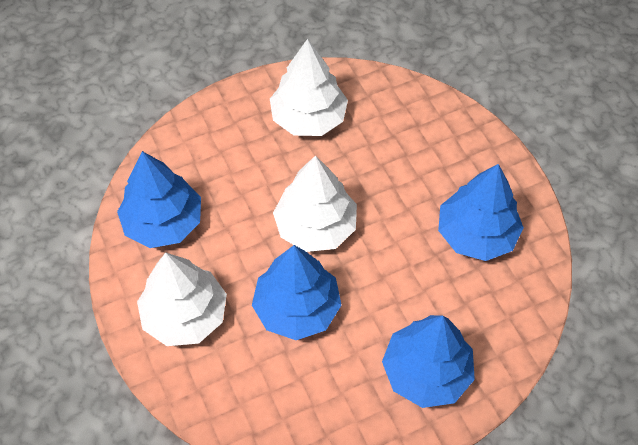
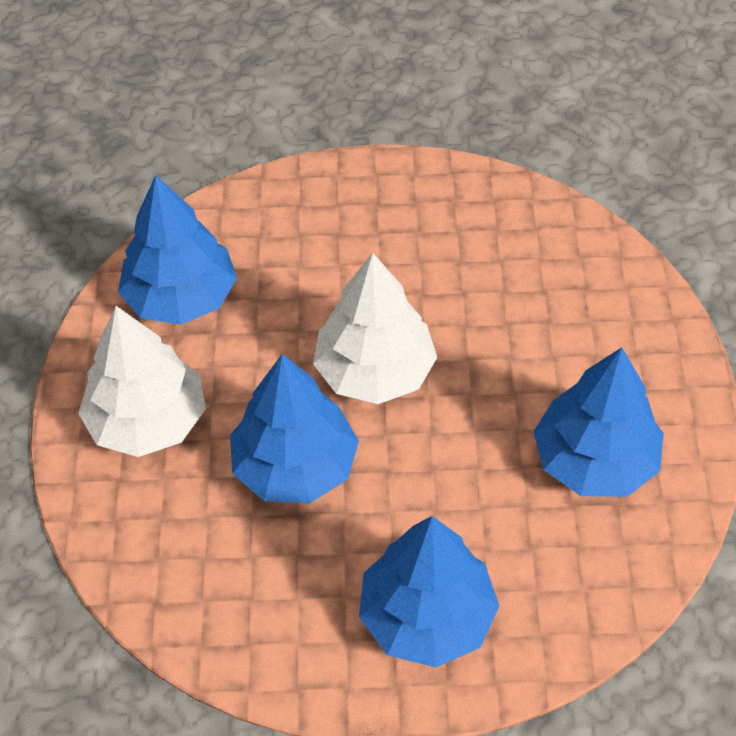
camera: 25 degrees right, 5 degrees down
(308, 118) = (438, 230): white tree -> none

